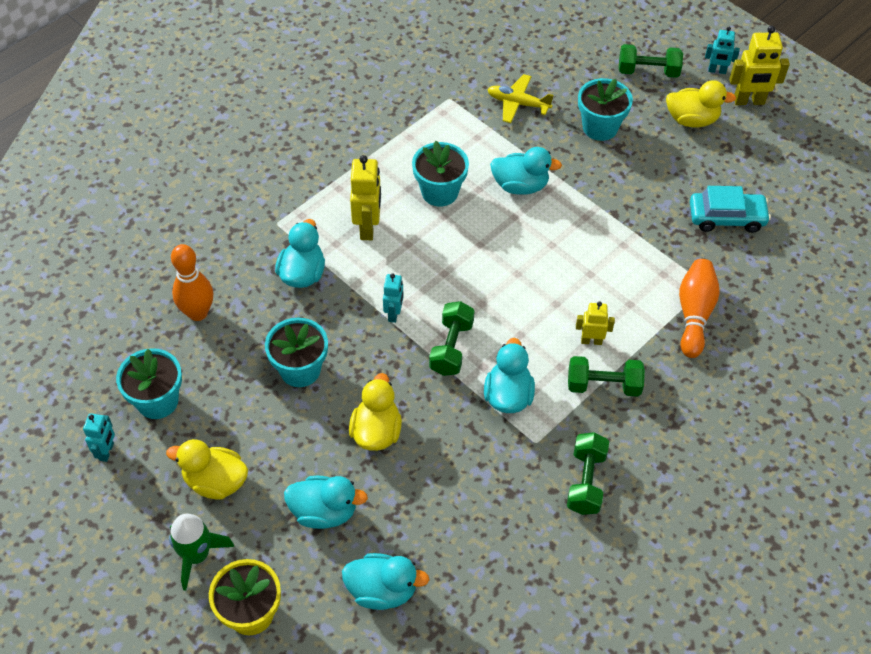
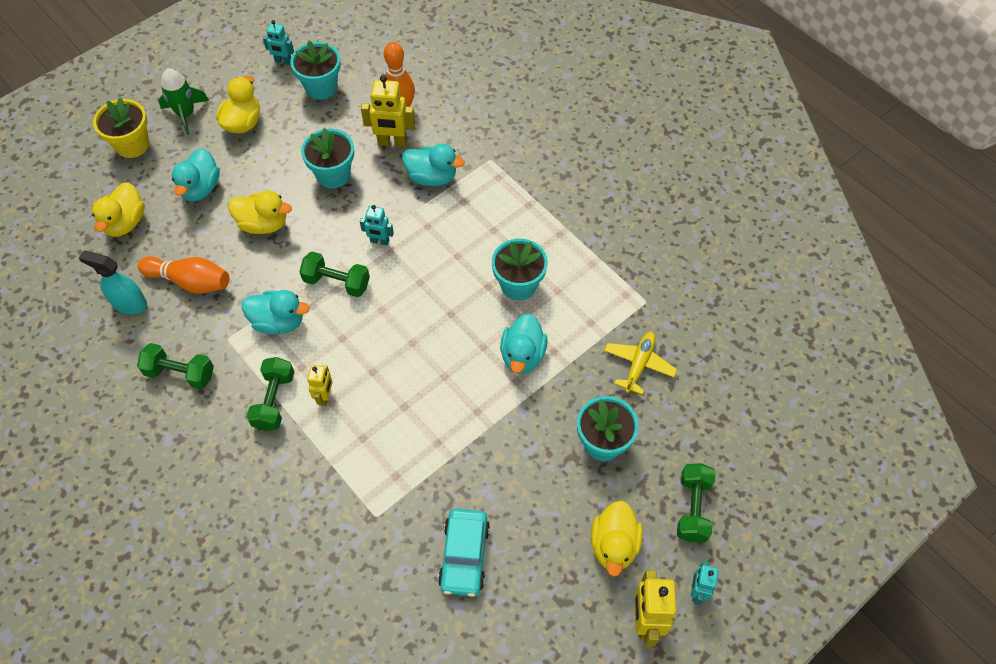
camera: 95 degrees right, 5 degrees up
(368, 228) = (479, 225): yellow robot -> yellow robot (392, 142)
(382, 590) = (125, 223): turquoise duck -> yellow duck
(501, 557) = (129, 303): none -> turquoise spray bottle
(694, 314) = (341, 497): orange bowling pin -> orange bowling pin (190, 281)

